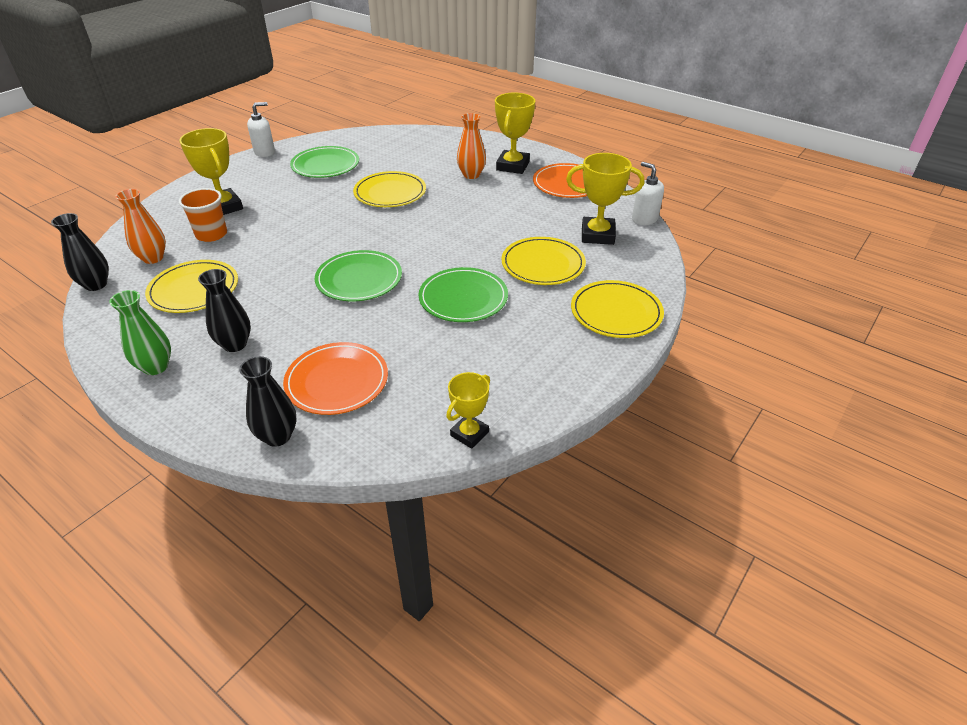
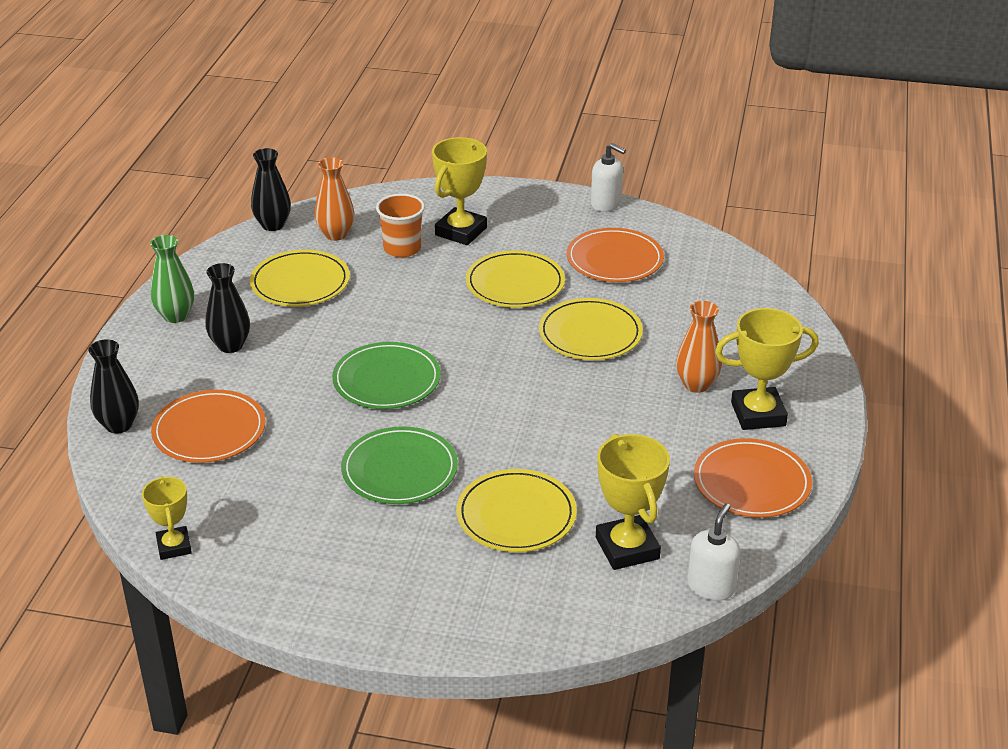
camera: 65 degrees right, 5 degrees down
(325, 165) = (614, 259): green plate -> orange plate
(469, 434) = (174, 546): yellow trophy -> yellow trophy turned 60 degrees clockwise
(616, 312) = (450, 608): yellow plate -> yellow plate (515, 283)

